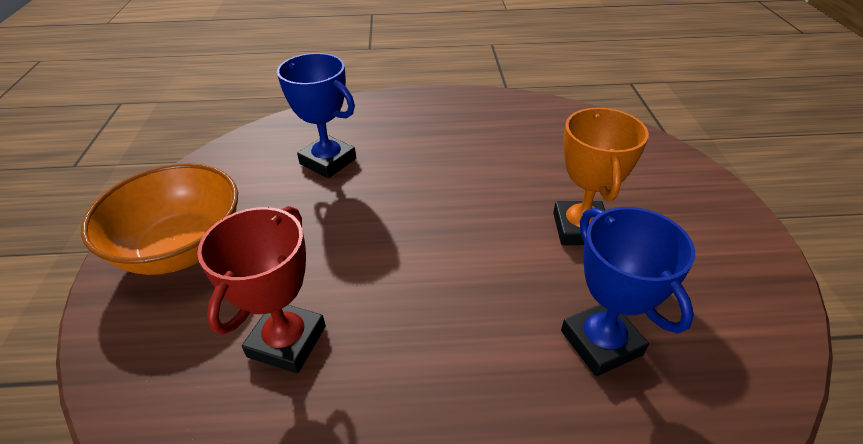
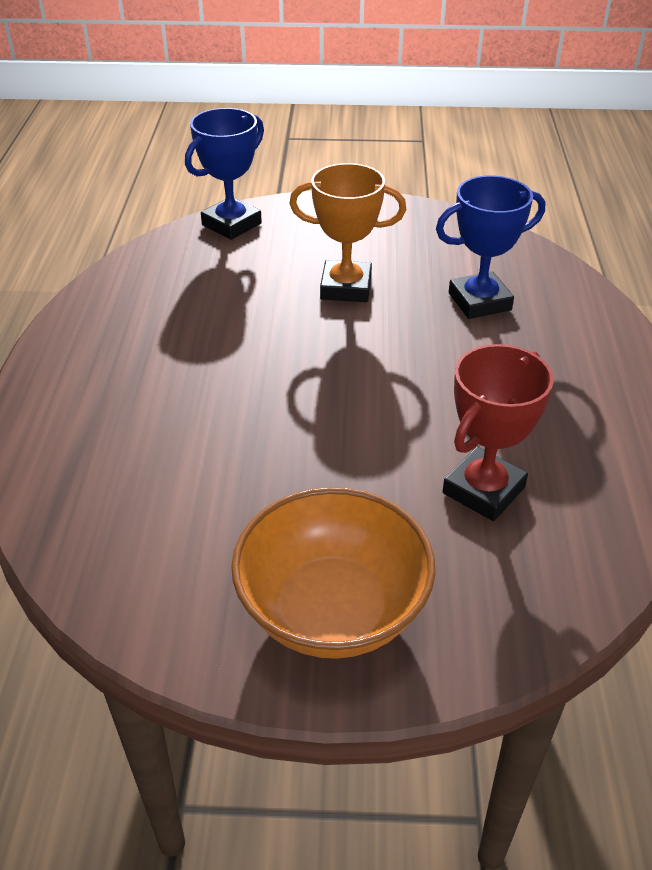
camera: 85 degrees left, 0 degrees up
(287, 341) = (483, 490): red trophy -> red trophy turned 75 degrees counterclockwise
(328, 161) = (173, 470): blue trophy -> blue trophy (231, 224)

